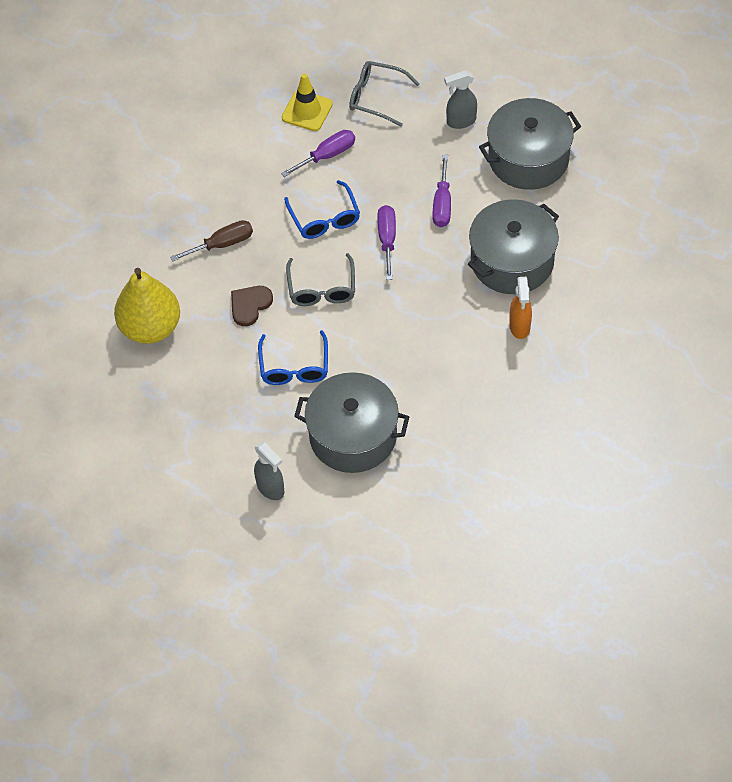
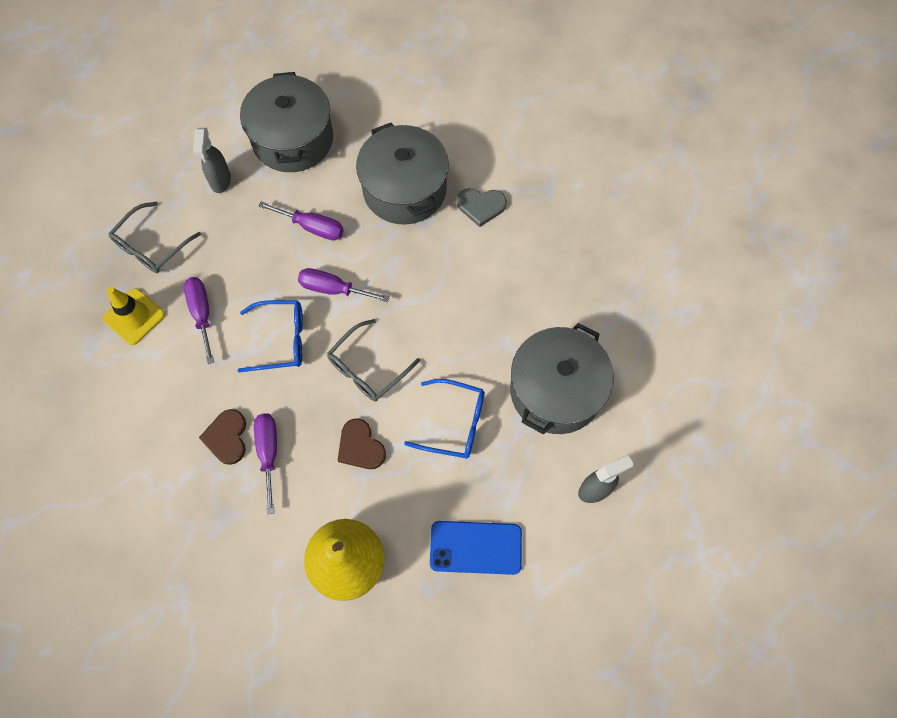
camera: 75 degrees left, 10 degrees up
(191, 412) = (475, 547): none -> blue phone
(222, 244) = (269, 453): brown screwdriver -> purple screwdriver
(225, 211) = (227, 437): none -> brown heart
(322, 288) = (367, 368): grey glasses -> grey glasses turned 120 degrees clockwise
(519, 327) = (481, 206): orange spray bottle -> grey heart

